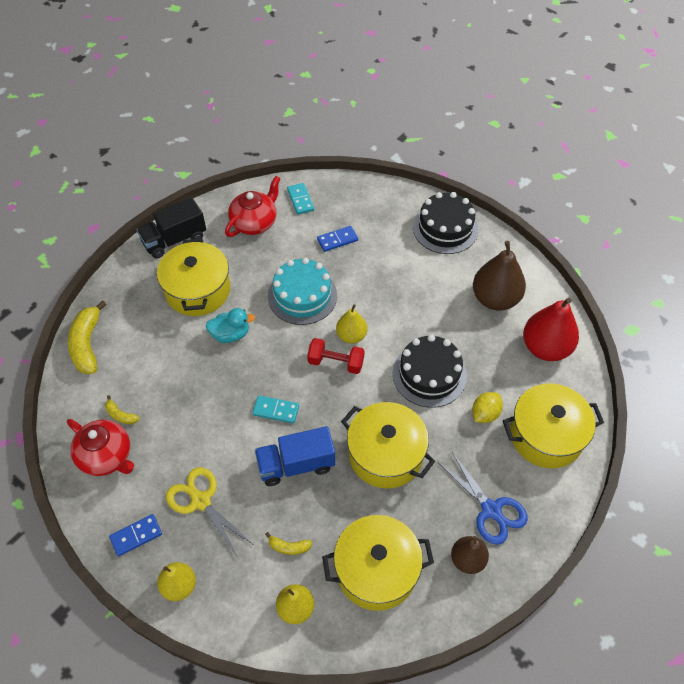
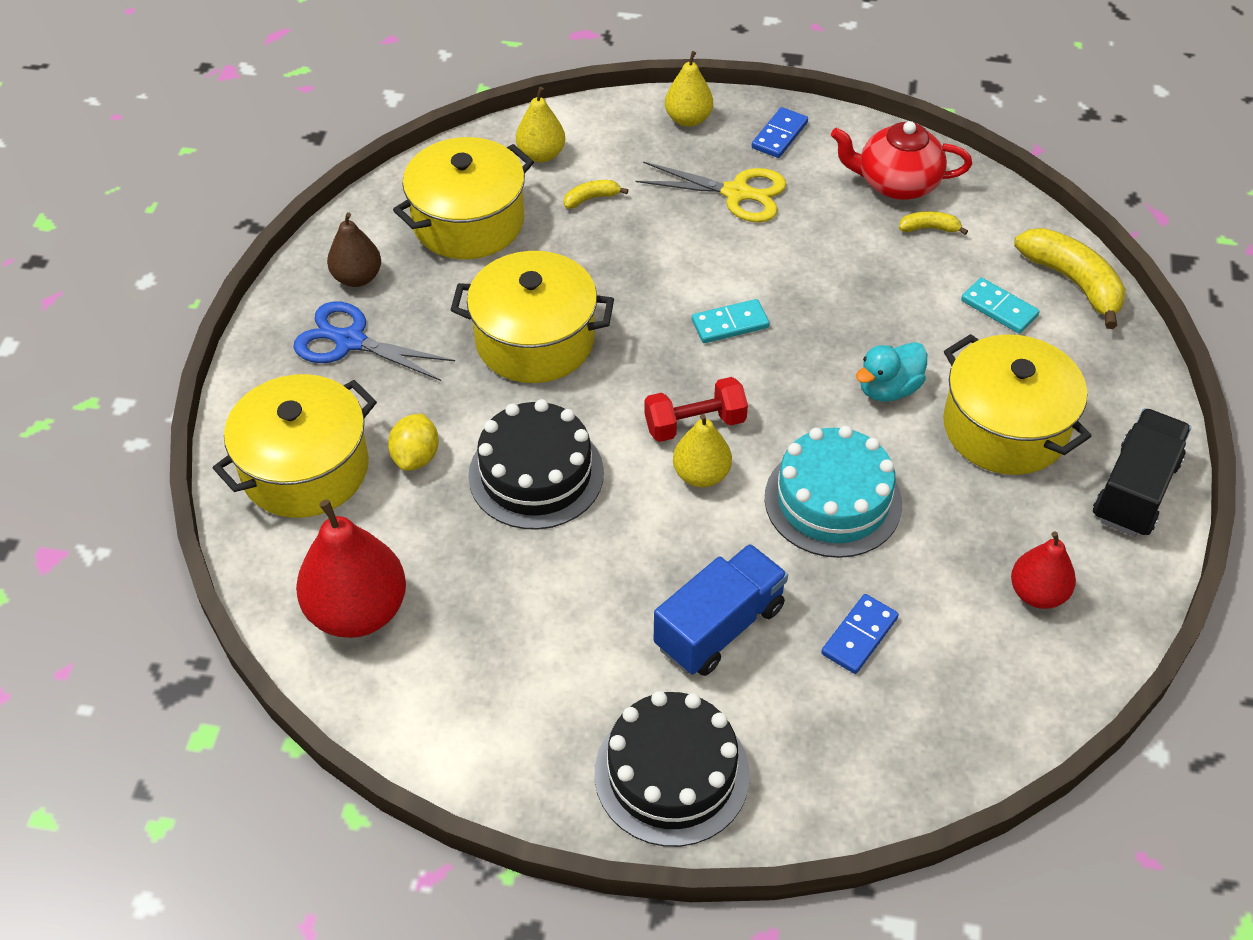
camera: 150 degrees right, 5 degrees down
(254, 222) = (1037, 593): red teapot -> red pear
(296, 464) = (649, 277): blue truck -> blue truck (719, 627)
(300, 200) = (1001, 688): turquoise domino -> turquoise domino (999, 308)
(495, 299) = (491, 662): brown pear -> none

